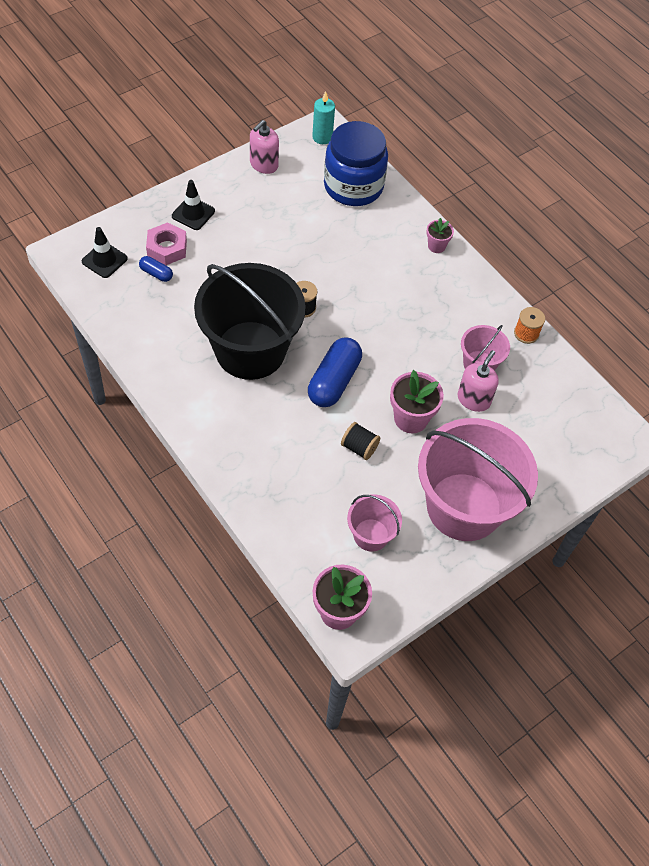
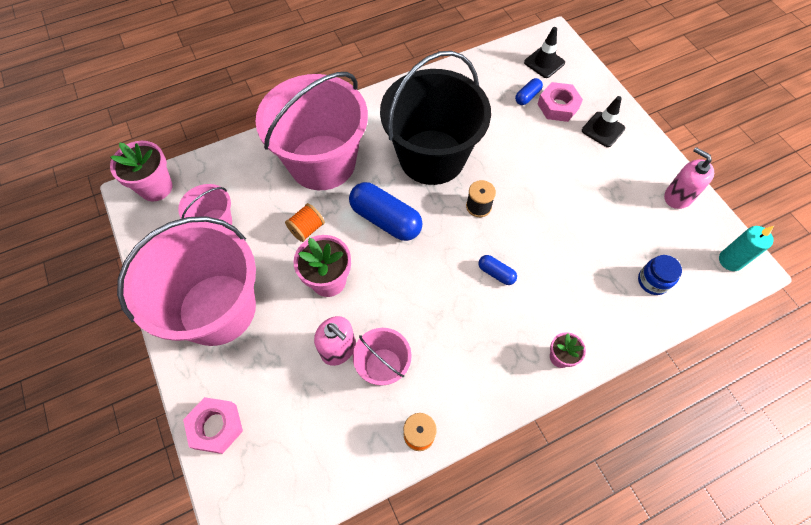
camera: 105 degrees right, 5 degrees up
(274, 449) = (322, 162): none -> pink bucket
(353, 186) = (653, 281): blue jar -> blue jar, size x0.45
(359, 447) = (307, 229): black spool -> orange spool
(371, 291) = (496, 273): none -> blue capsule
(567, 478) = (216, 426): none -> pink nut

